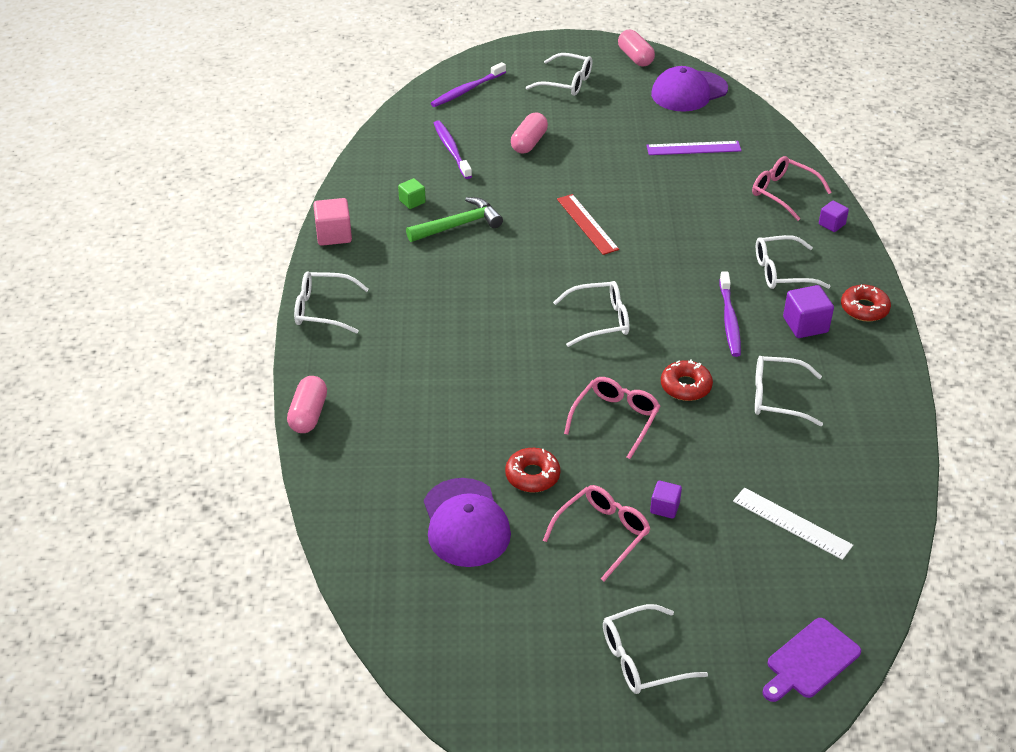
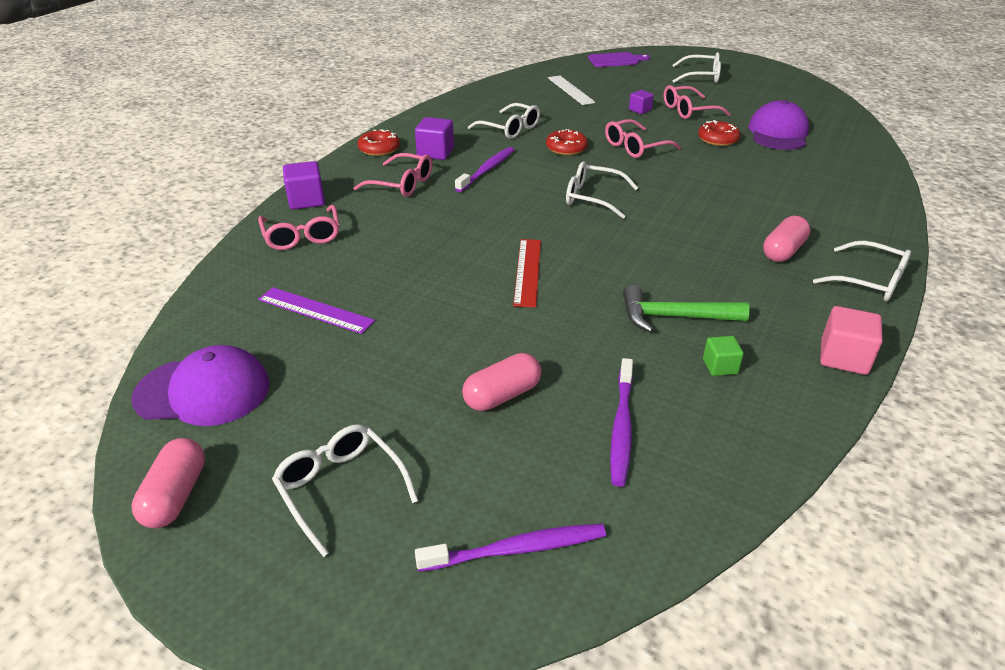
camera: 150 degrees left, 5 degrees down
(308, 414) = (893, 209): pink capsule -> pink capsule (783, 251)
(782, 272) = (402, 184): white glasses -> pink glasses
(831, 224) = (306, 200): purple cube -> purple cube, size x1.62

